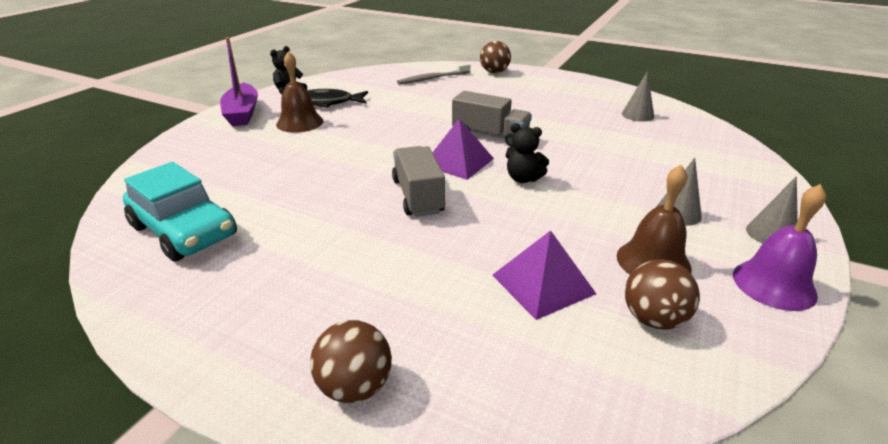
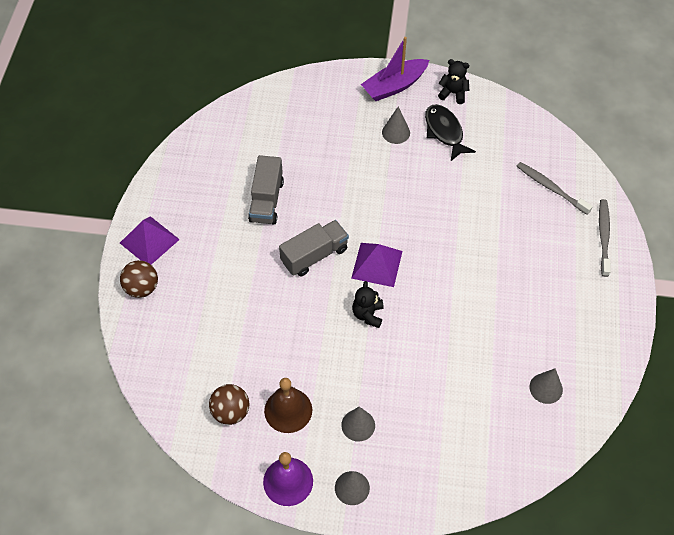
camera: 70 degrees right, 25 degrees up
(184, 231) = (227, 152): turquoise car -> none
(300, 122) = (396, 132): brown bell -> grey cone
(490, 135) = (435, 274): grey truck -> grey truck (266, 201)
(494, 72) = (603, 236): brown ball -> grey toothbrush
(543, 284) = (243, 351): purple pyramid -> purple pyramid (149, 241)

